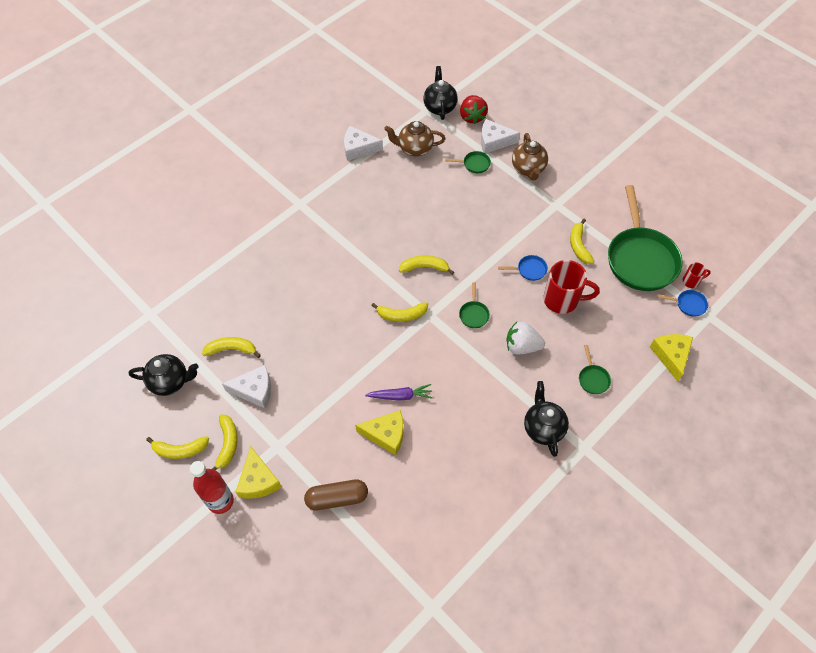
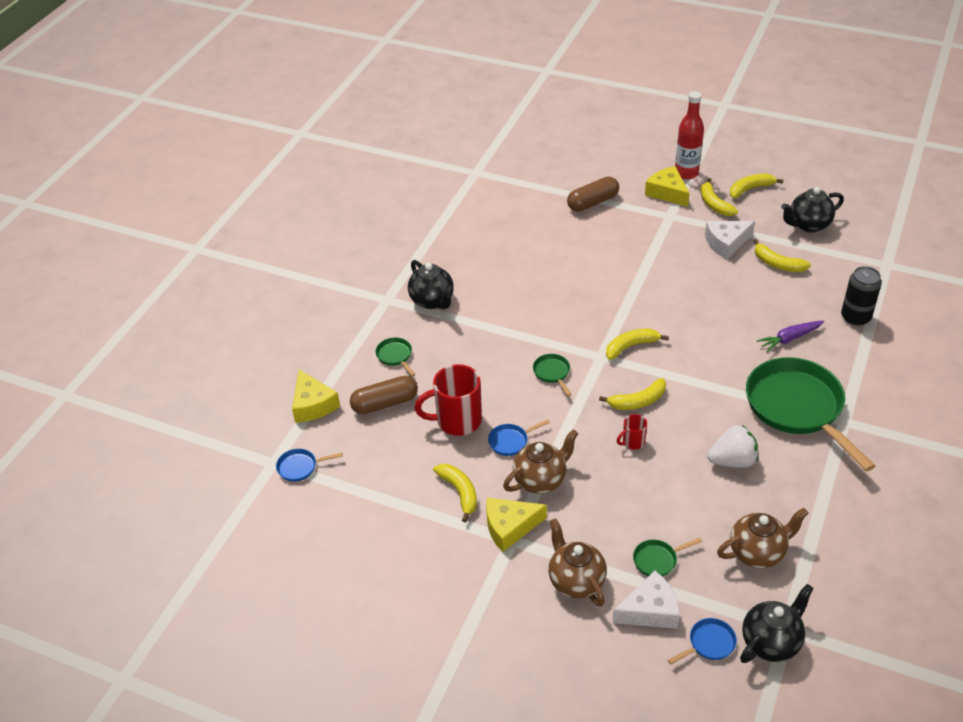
camera: 160 degrees right, 15 degrees down
(219, 276) = (855, 317): none -> black can
(231, 349) = (777, 264): yellow banana -> yellow banana turned 60 degrees clockwise
(358, 148) = (836, 523): white cheese -> none
(386, 434) = (579, 252): yellow cheese -> yellow cheese (509, 527)
(400, 396) = (585, 282): purple carrot -> purple carrot (789, 339)
(439, 107) = (771, 642): black teapot -> black teapot turned 105 degrees counterclockwise
(472, 117) = (709, 643): red strawberry -> blue pan
(521, 235) = (540, 480): none -> brown teapot
(522, 346) = (484, 360): white strawberry -> white strawberry (732, 461)
(613, 335) = (385, 403): none -> brown capsule
(640, 259) = (373, 503): green pan -> green pan (797, 408)
(691, 281) = (300, 497): red mug -> red mug (632, 442)

